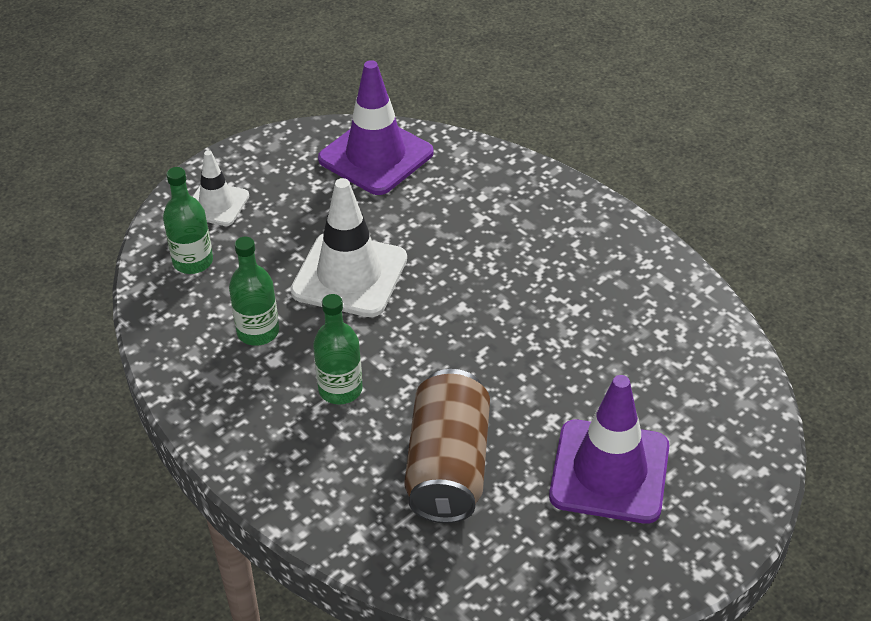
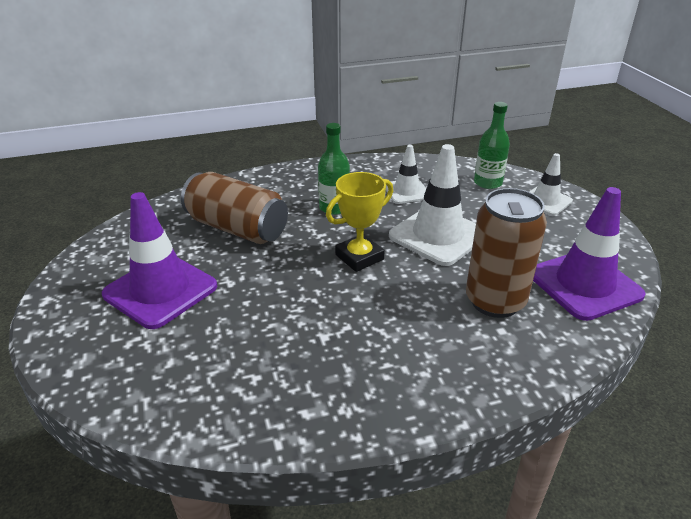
camera: 115 degrees right, 10 degrees down
(258, 332) = (406, 191): green bottle -> white traffic cone
(434, 326) = (359, 257): none -> yellow trophy
(443, 208) = (495, 301): none -> brown can

